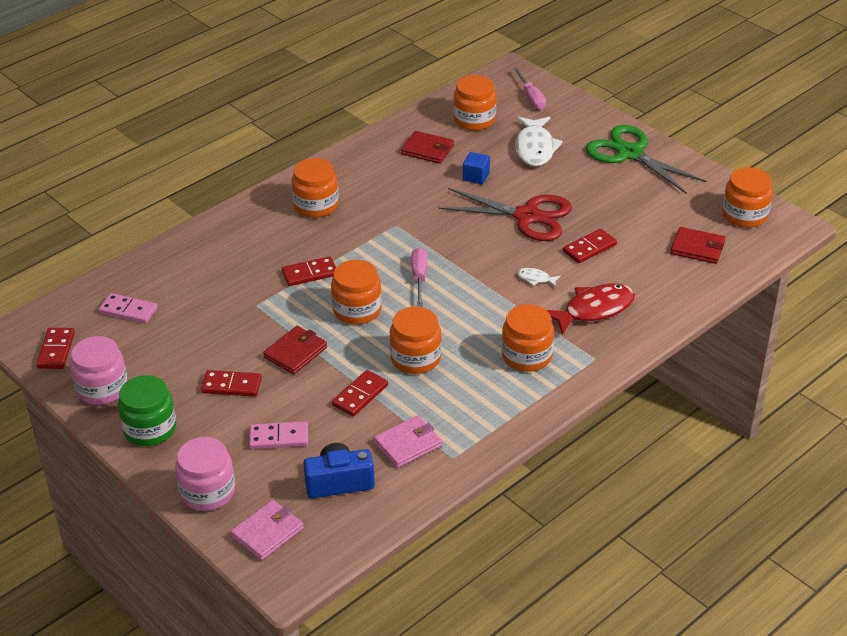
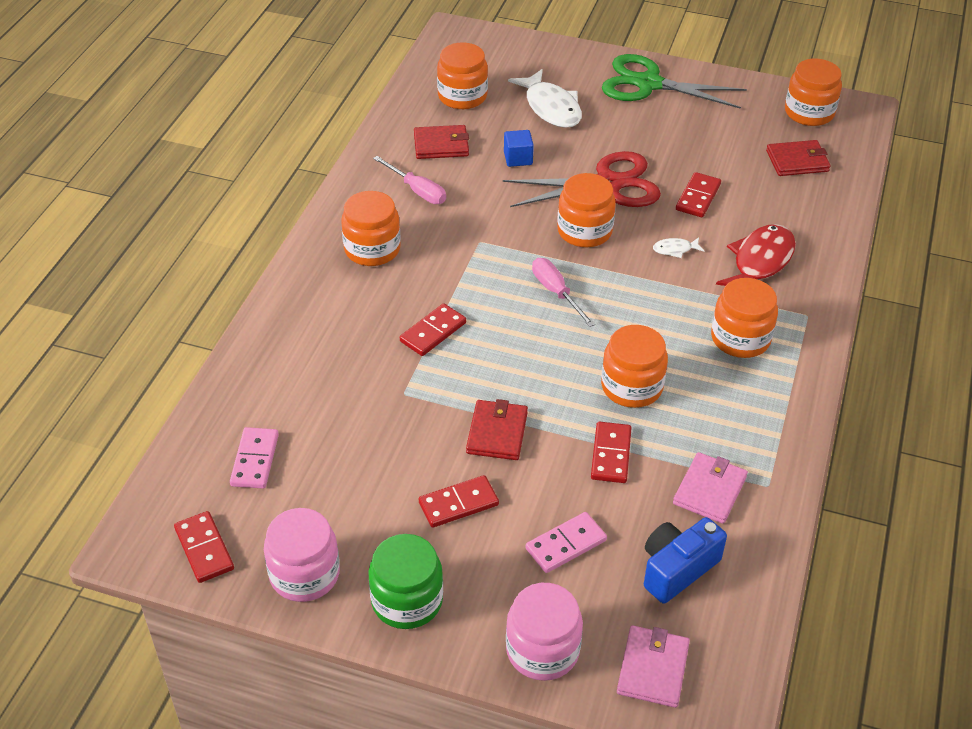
camera: 30 degrees left, 5 degrees up
(128, 310) = (255, 460): pink domino -> pink domino turned 75 degrees counterclockwise
(357, 310) = (522, 355): orange jar -> orange jar (584, 231)
(531, 98) = (500, 55): pink screwdriver -> pink screwdriver (417, 191)

